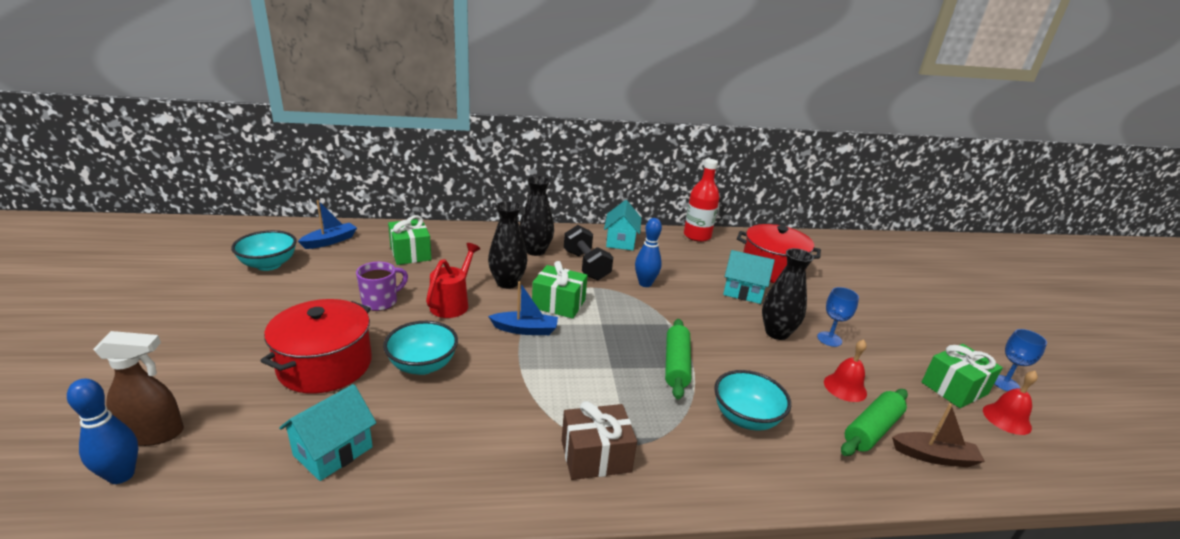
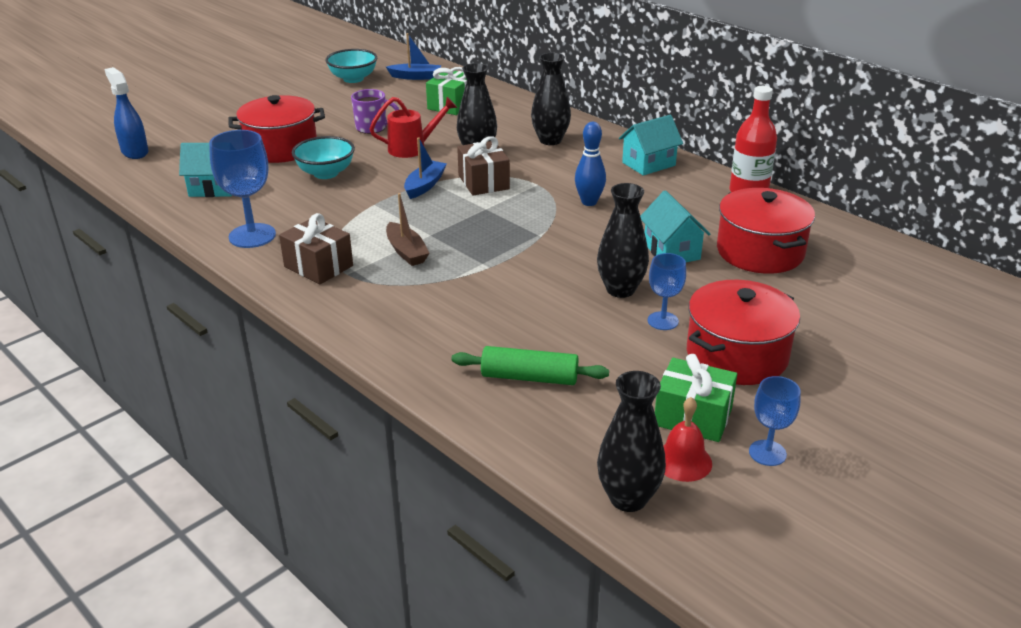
camera: 55 degrees right, 5 degrees up
(121, 475) = (135, 152): blue bowling pin -> blue spray bottle
(154, 433) = (168, 141): brown spray bottle -> none
(480, 473) = (252, 236): none -> blue goblet
(525, 329) = (425, 185): blue boat -> blue boat turned 120 degrees counterclockwise
(558, 304) = (483, 182): green gift -> brown gift
(586, 266) = (568, 168): black dumbbell -> none
(676, 365) = (479, 259): green rolling pin -> none
(745, 418) = (451, 311): turquoise bowl -> none
(845, 387) = (581, 349): red bell -> none
(888, 336) = (736, 355): none -> red pot
(934, 456) = (536, 420): brown boat -> brown boat (406, 252)
(1049, 465) = (628, 498): none -> black vase

